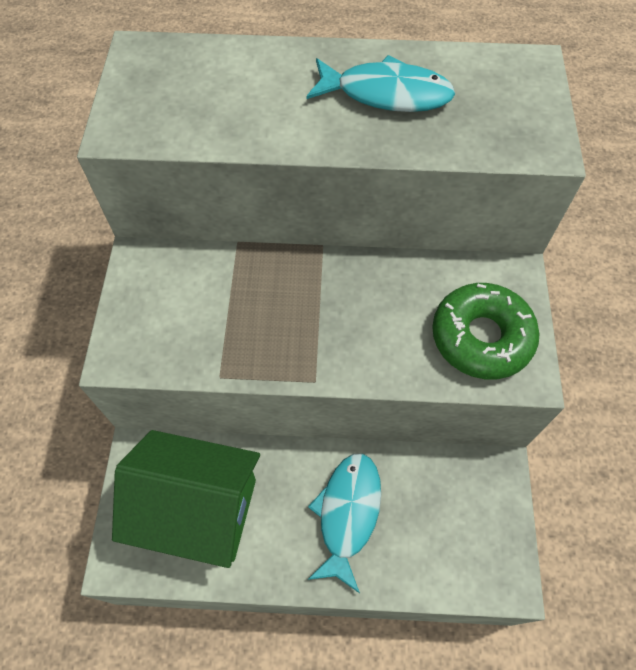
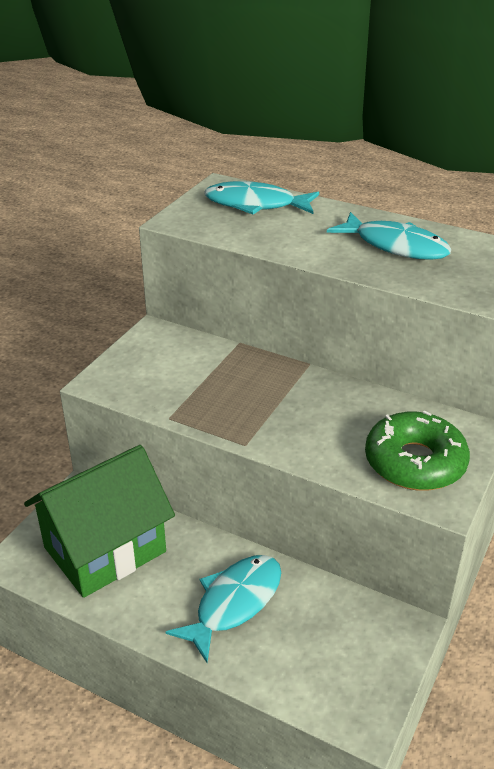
camera: 25 degrees right, 25 degrees down
(197, 73) = (255, 205): none -> turquoise fish
(199, 509) = (105, 549): green house -> green house turned 75 degrees counterclockwise

